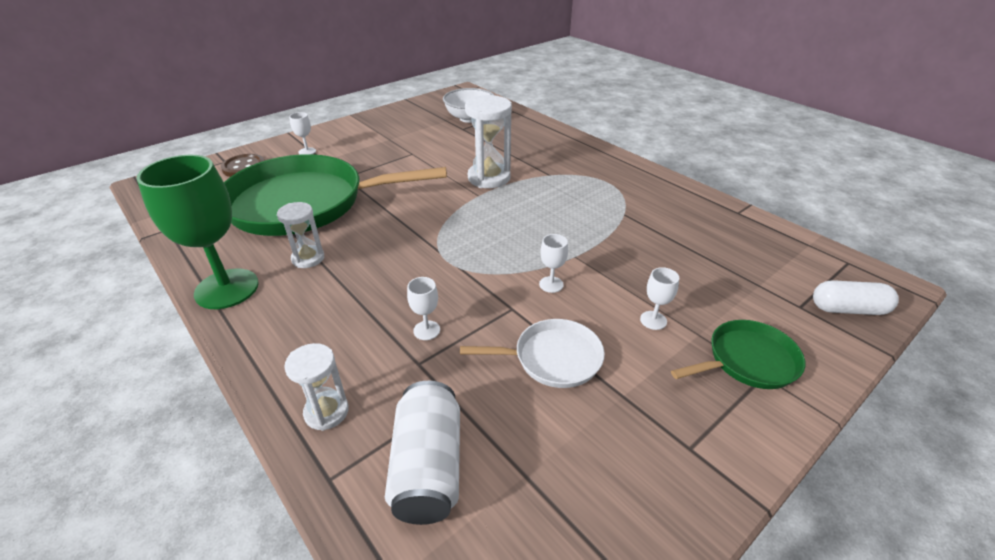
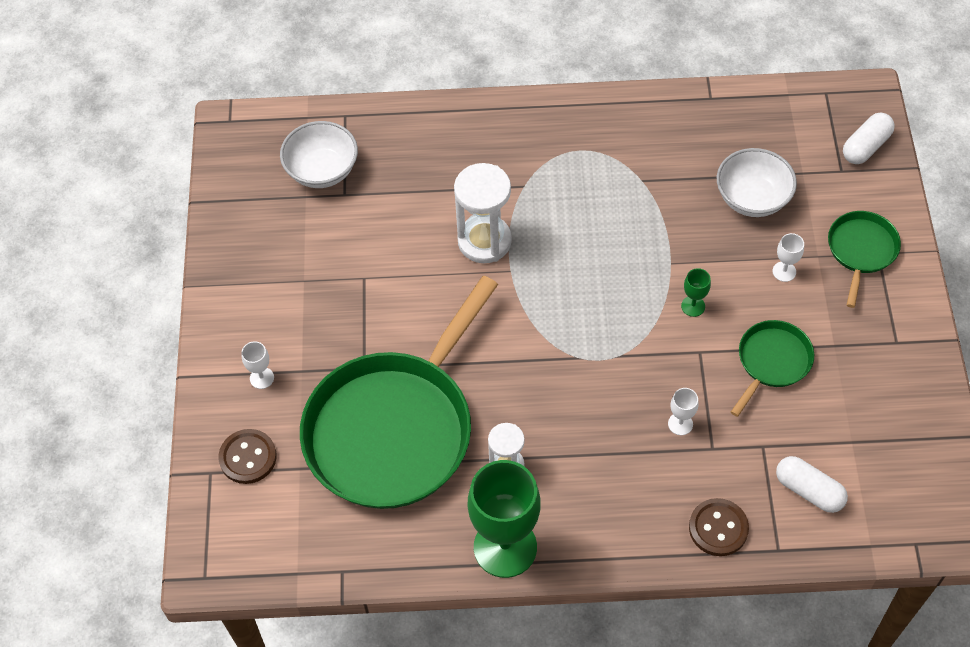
camera: 50 degrees left, 20 degrees up
(326, 412) = (718, 528): white hourglass -> brown button
(428, 467) = (808, 490): white can -> white capsule
(551, 284) = (693, 306): white goblet -> green goblet
(553, 358) = (772, 361): white pan -> green pan
(692, 269) = (752, 198): none -> white bowl

